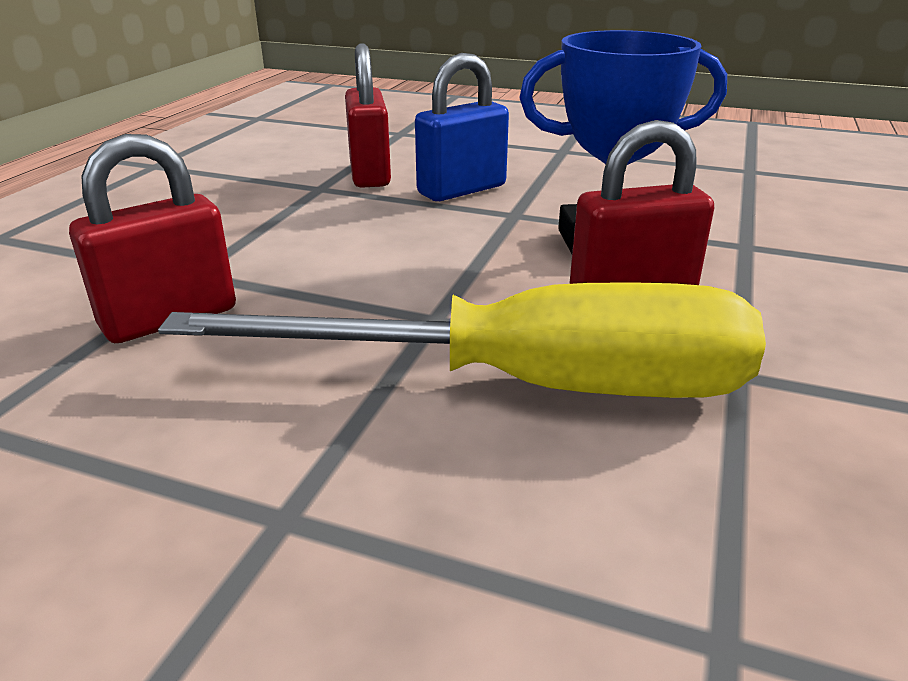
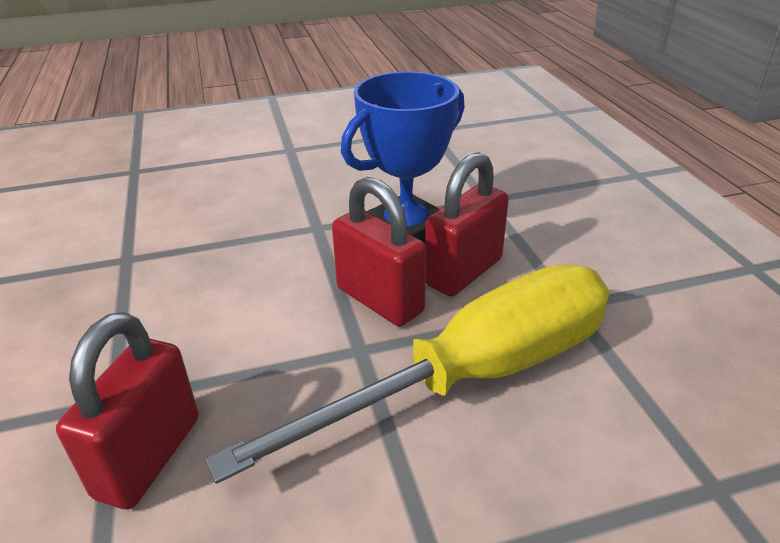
camera: 35 degrees left, 5 degrees up
(370, 174) = (157, 227): red padlock -> red padlock (380, 300)
(462, 190) = (254, 217): blue padlock -> none

